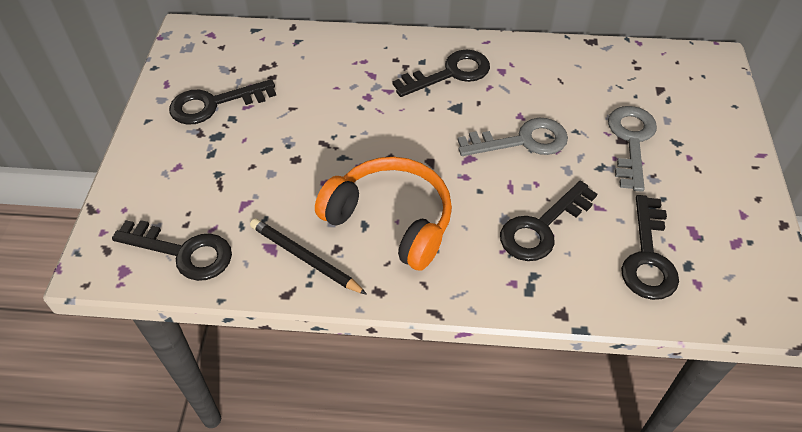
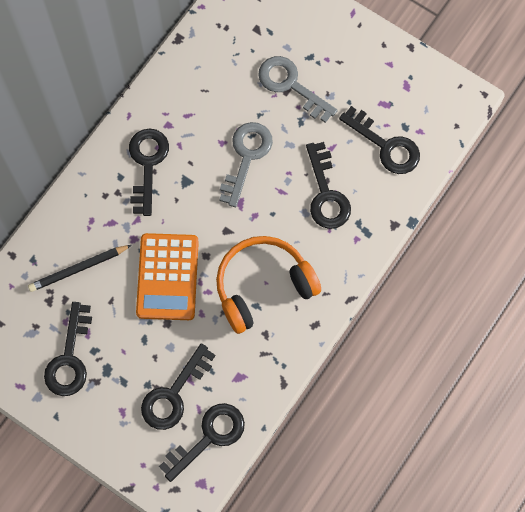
camera: 60 degrees left, 20 degrees up
(218, 199) = (173, 394): none -> black key
(305, 258) = (261, 358): black pencil -> black pencil (78, 269)
(345, 138) = (167, 277): none -> orange calculator

